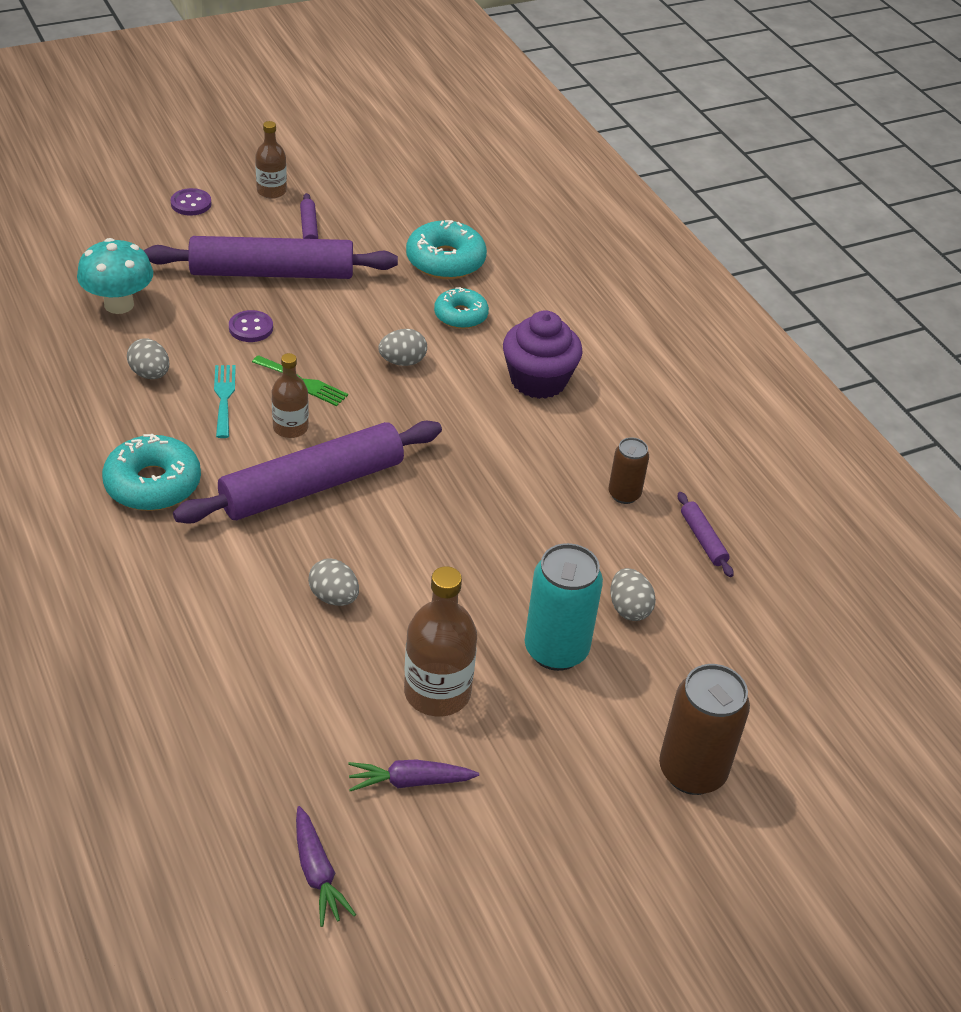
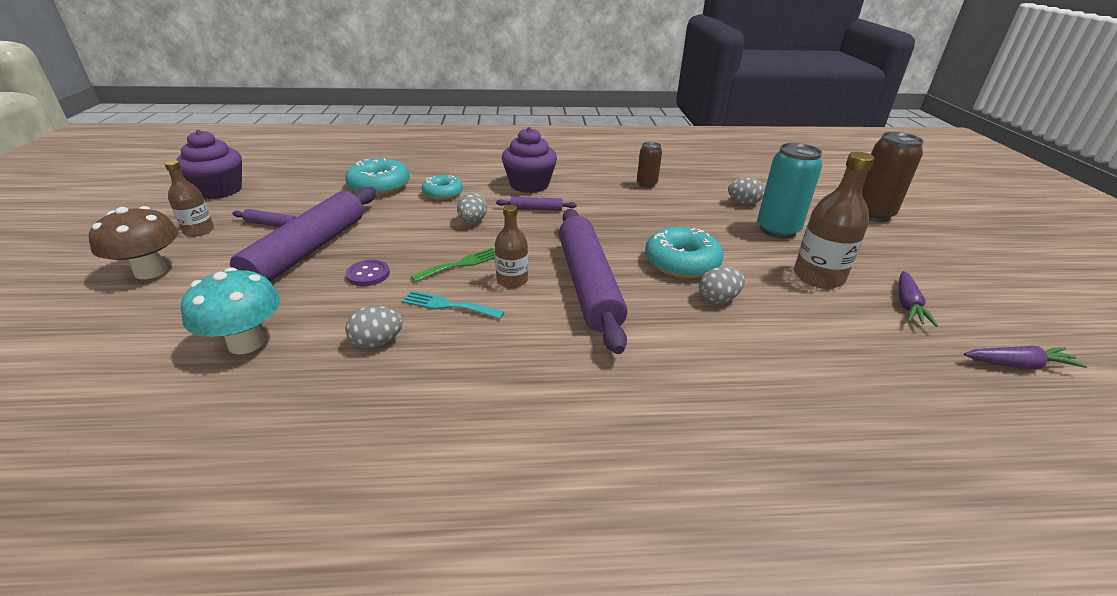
camera: 65 degrees left, 10 degrees down
(153, 484) = (541, 370): turquoise donut -> turquoise donut (681, 263)
(191, 204) = (151, 271): purple button -> brown mushroom
(359, 160) = (219, 190): none -> purple cupcake
(703, 539) = (691, 174): purple rolling pin -> purple rolling pin (536, 209)

